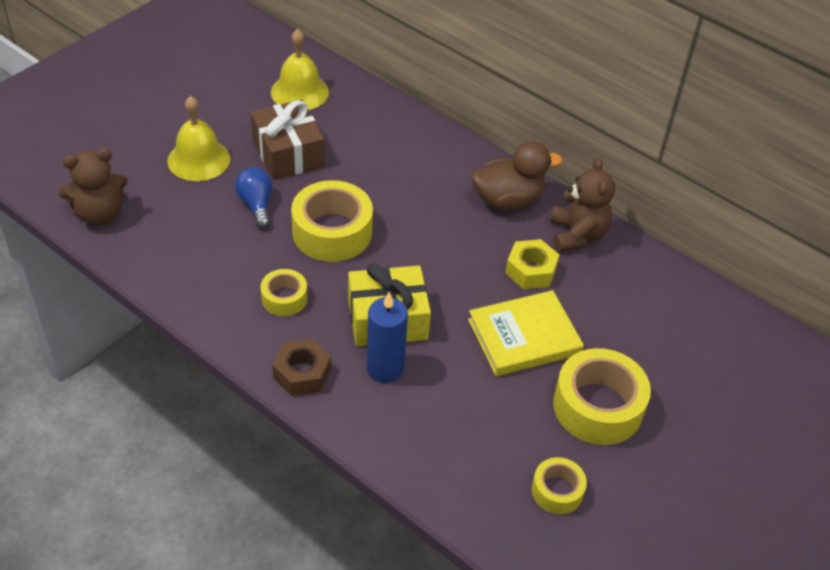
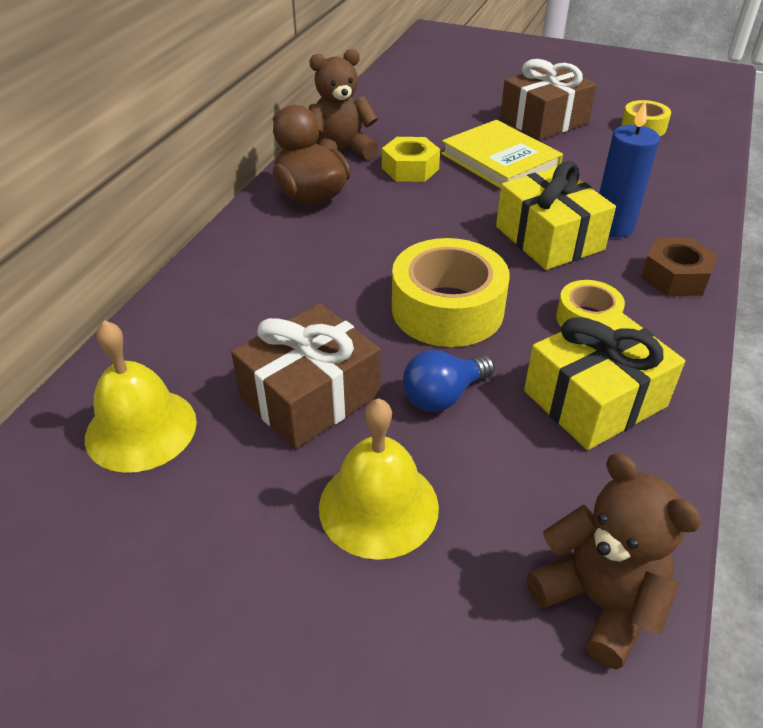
camera: 105 degrees left, 5 degrees down
(214, 269) = (594, 399): none -> yellow gift
(597, 407) = (544, 120): yellow tape -> brown gift

